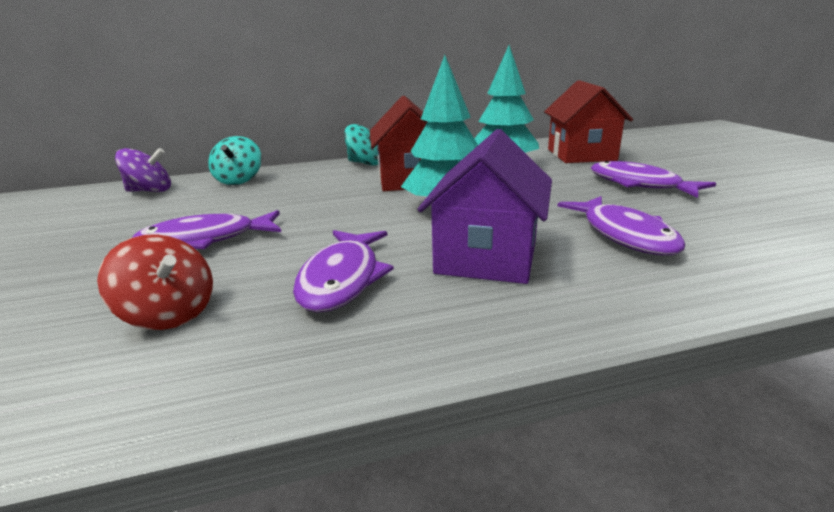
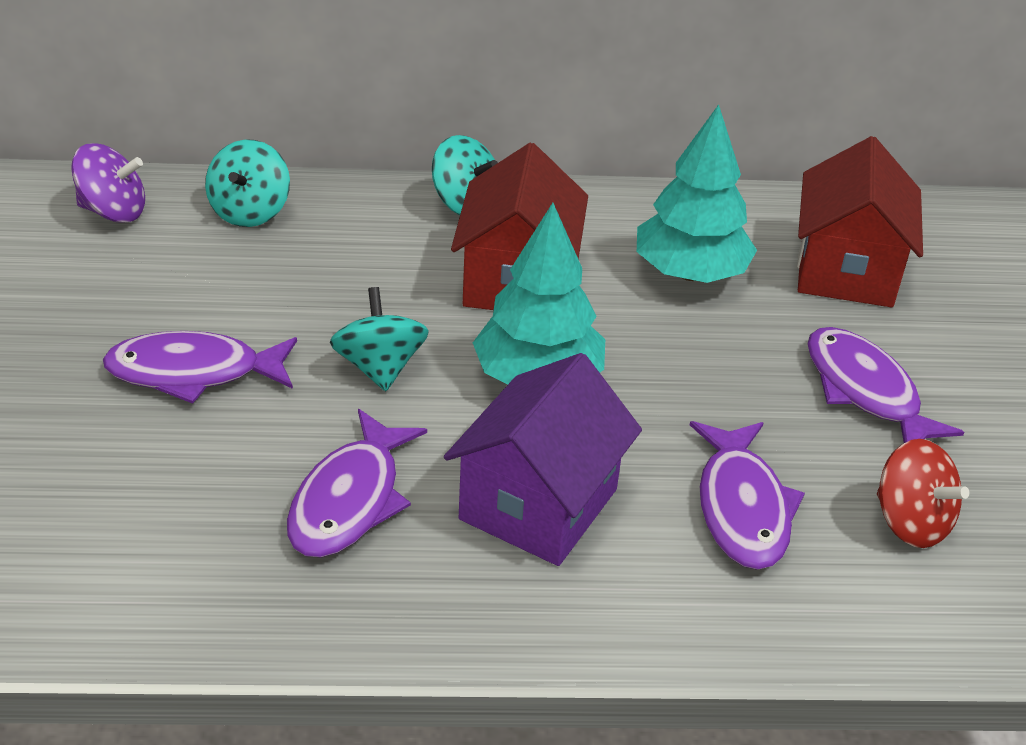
camera: 10 degrees right, 15 degrees up
(169, 314) = (152, 510): red spinning top -> red spinning top (910, 522)
(340, 218) = (380, 367): none -> turquoise spinning top

